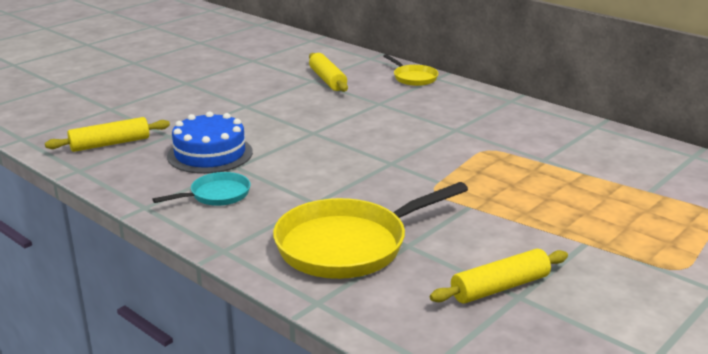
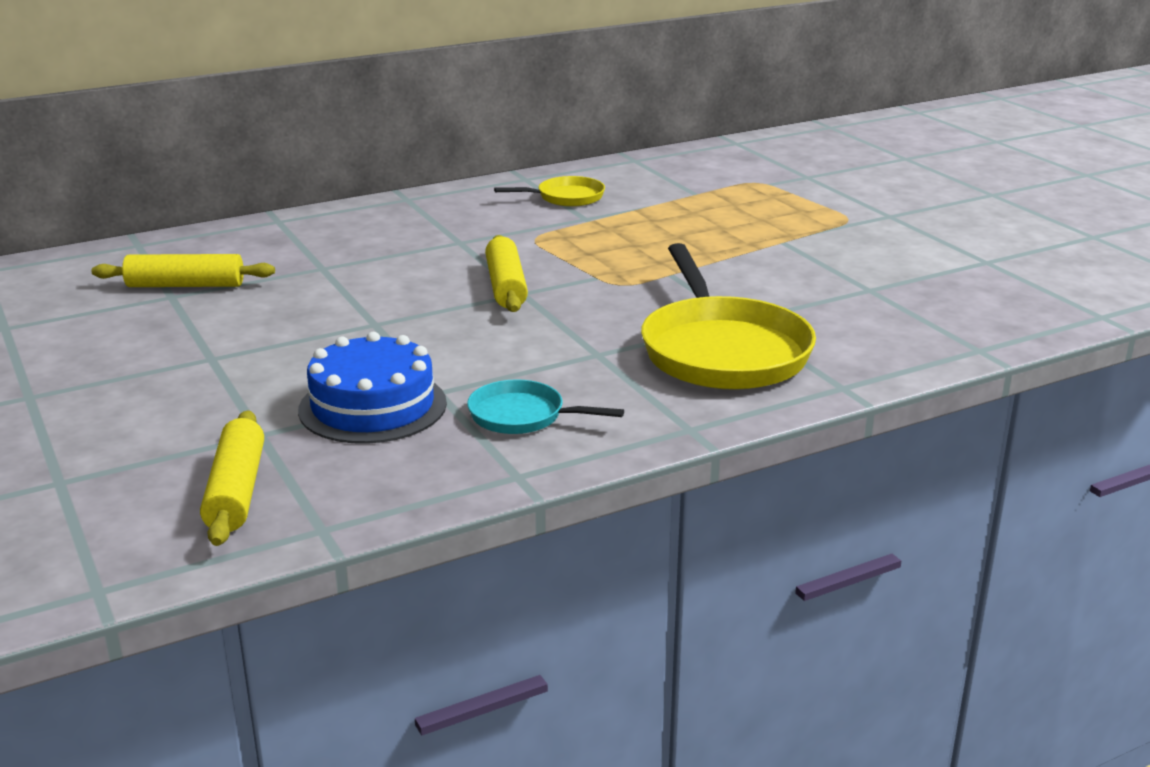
camera: 70 degrees left, 0 degrees up
(216, 195) = (522, 416): turquoise pan -> turquoise pan turned 60 degrees counterclockwise
(413, 78) = (258, 233): yellow pan -> yellow pan (566, 197)
(500, 287) = (850, 294): yellow rolling pin -> yellow rolling pin (506, 286)

